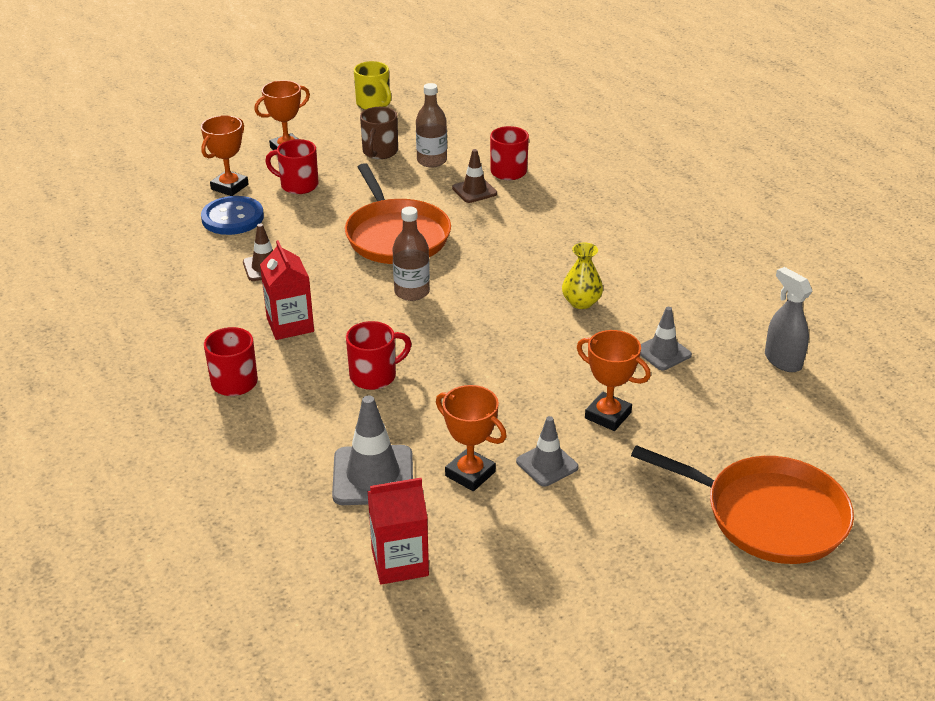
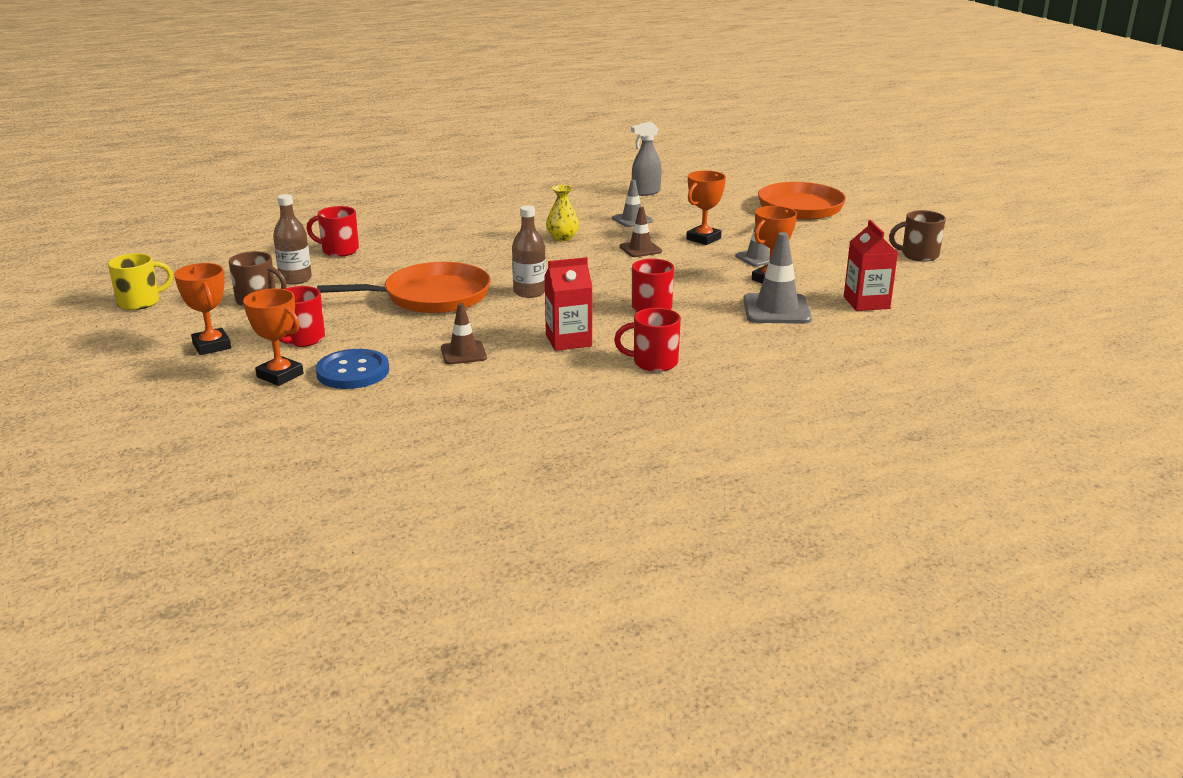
camera: 85 degrees left, 10 degrees down
(474, 191) = (367, 264): brown traffic cone -> brown traffic cone (640, 249)
(594, 643) = (918, 255): none -> brown mug

